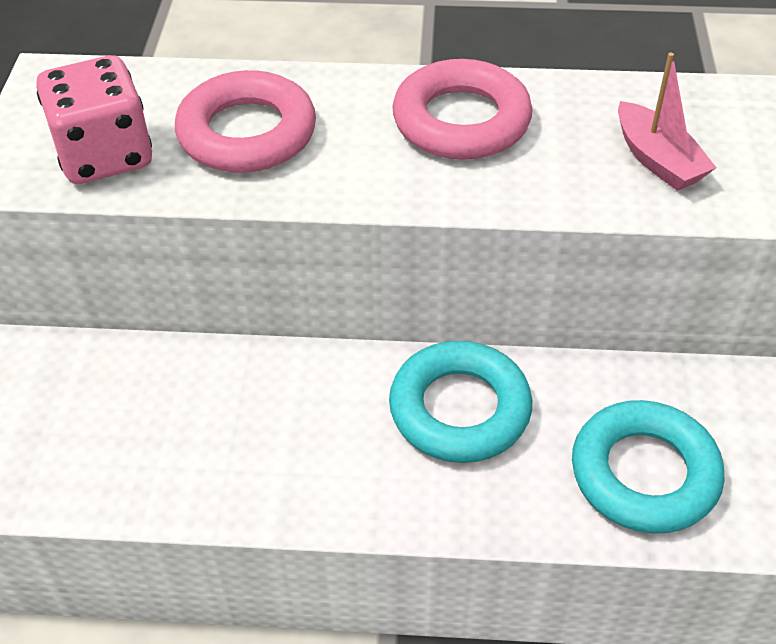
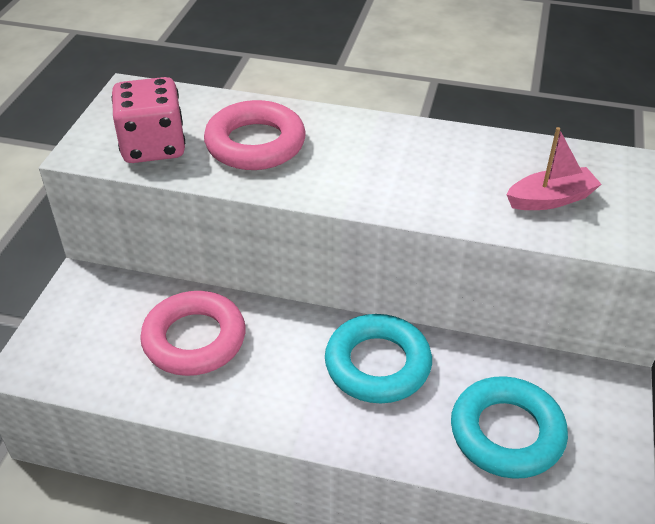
camera: 10 degrees right, 5 degrees down
(461, 121) = (411, 154): pink ring -> pink ring (194, 339)
(658, 160) = (551, 199): pink boat -> pink boat turned 90 degrees counterclockwise

